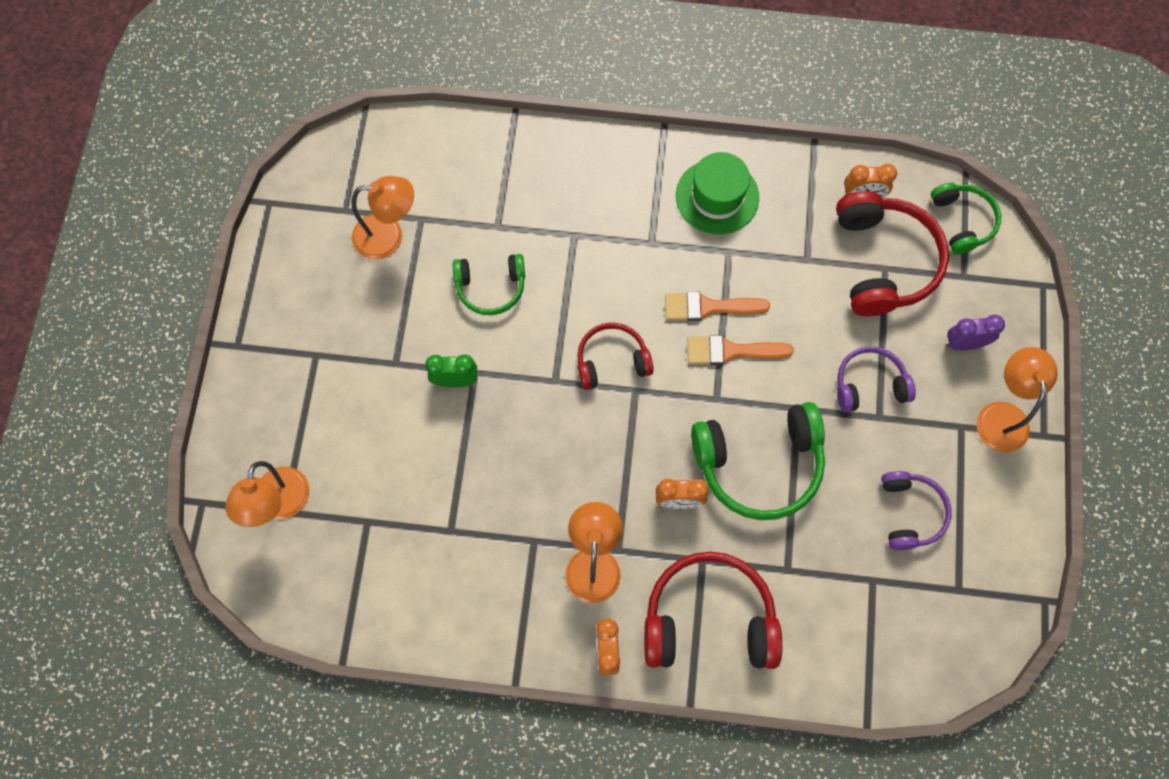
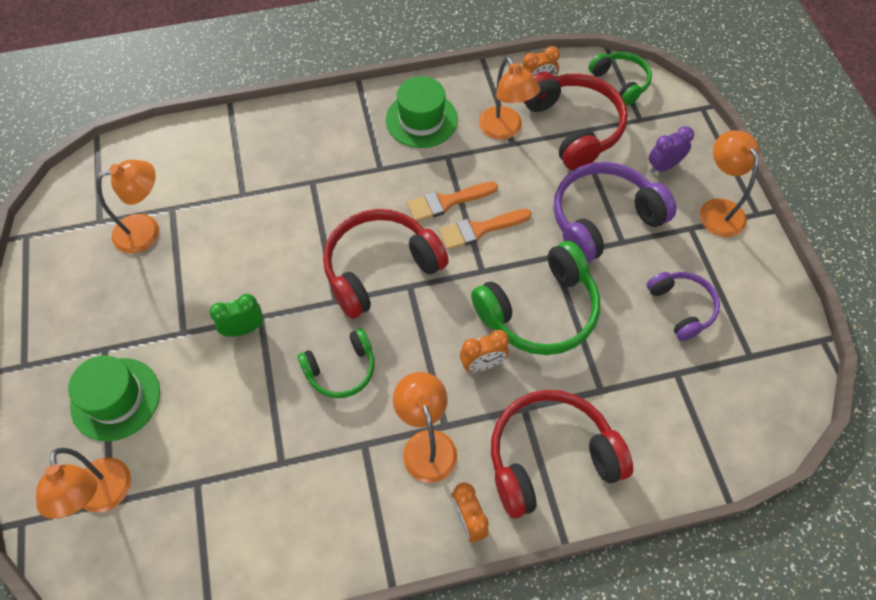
camera: 20 degrees left, 10 degrees down
(314, 411) = (115, 399): none -> green hat
(491, 287) = (252, 243): green headphones -> green headphones (341, 369)
(612, 361) = (380, 269): red headphones -> red headphones, size x1.69
(805, 240) = (505, 130): none -> orange lamp
(869, 385) = (603, 220): purple headphones -> purple headphones, size x1.69

